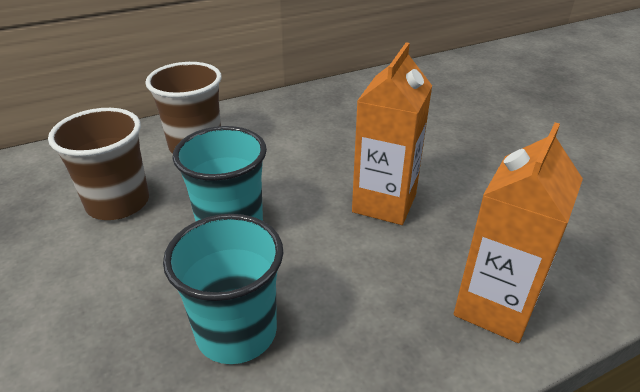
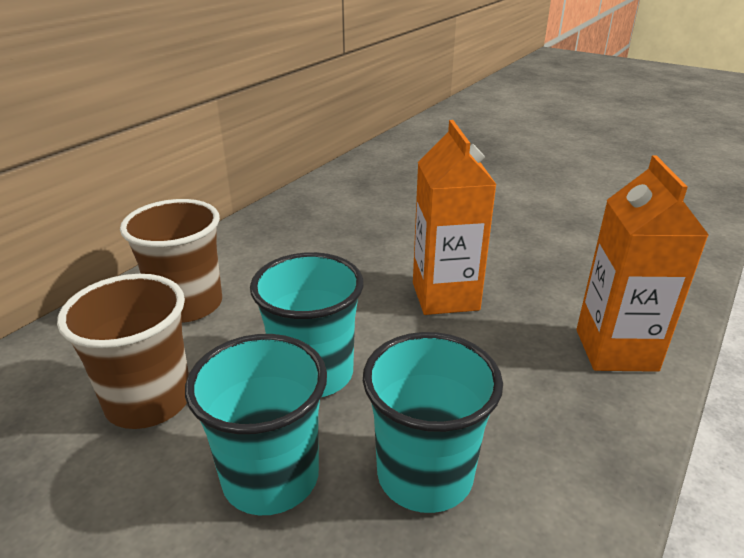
camera: 30 degrees left, 5 degrees down
(141, 284) = (271, 477): none -> turquoise cup

